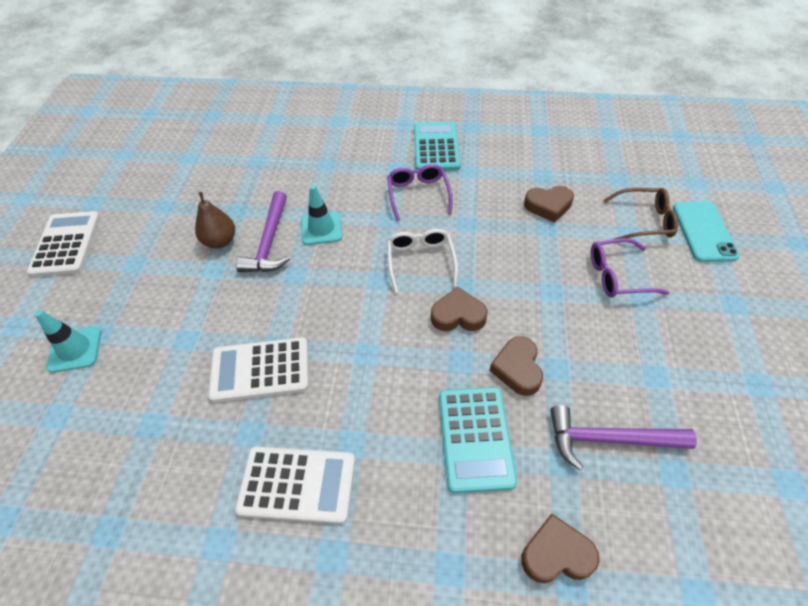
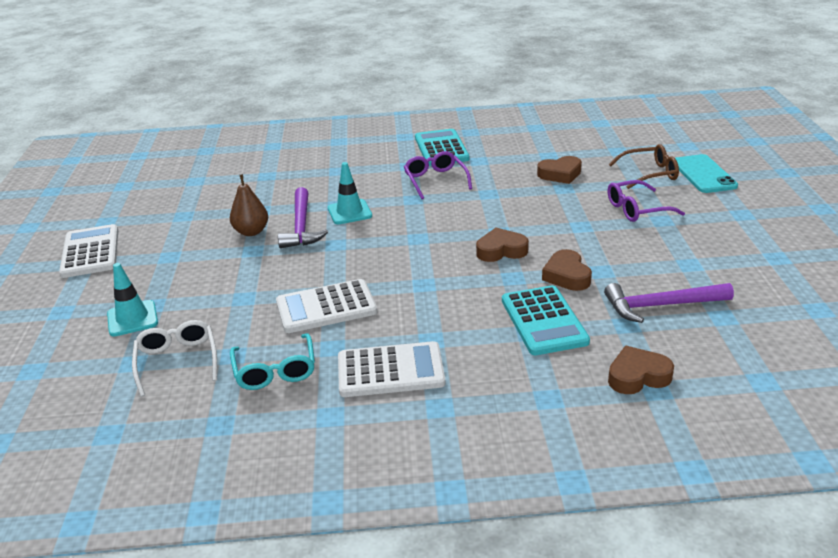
camera: 10 degrees left, 20 degrees down
(184, 459) = (275, 371): none -> turquoise glasses
(420, 261) = (453, 221): white glasses -> white glasses (177, 361)

